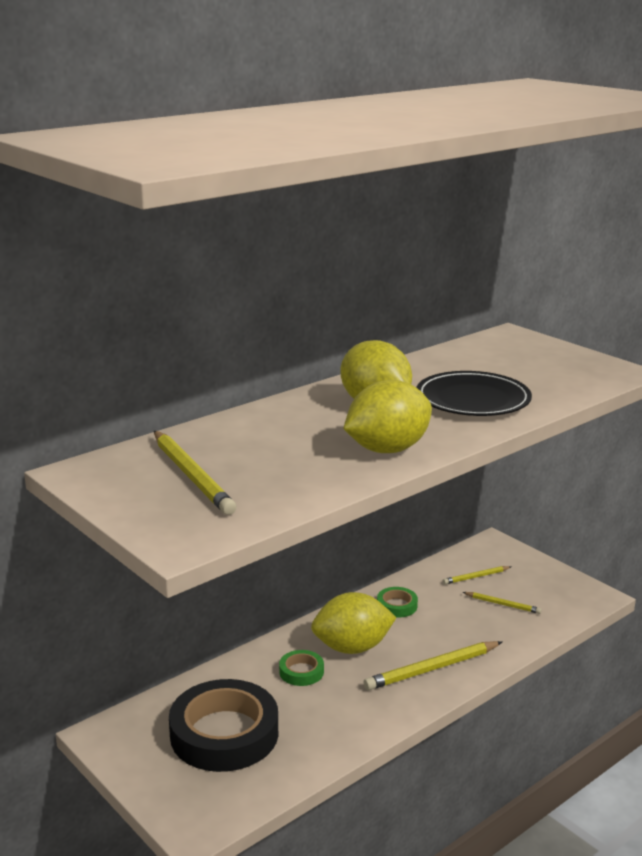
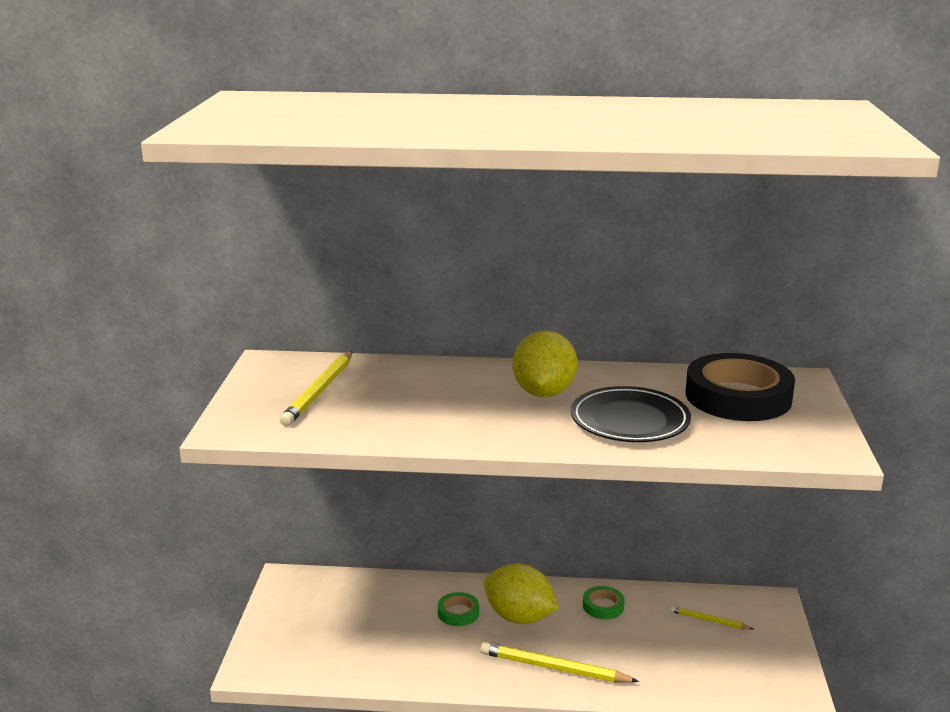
camera: 45 degrees right, 0 degrees up
(224, 733) = (350, 622): black tape -> black tape (738, 397)
(387, 449) = (476, 429): yellow lemon -> none
(503, 604) = (695, 655): yellow pencil -> none

